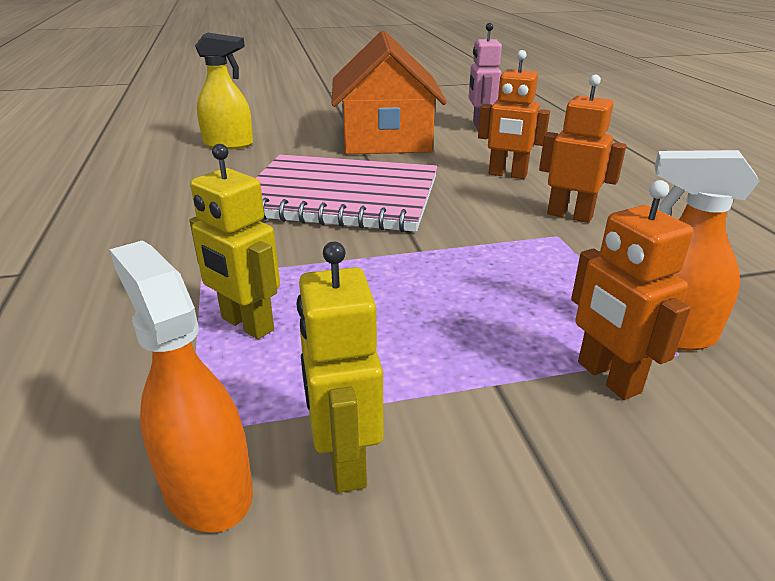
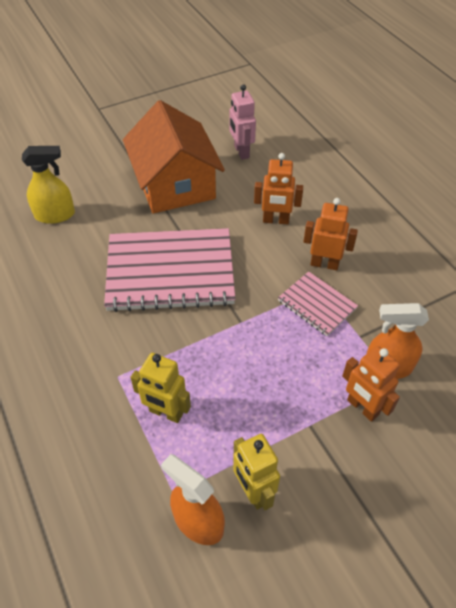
camera: 15 degrees left, 20 degrees up
(548, 249) = (317, 304): none -> pink notebook

